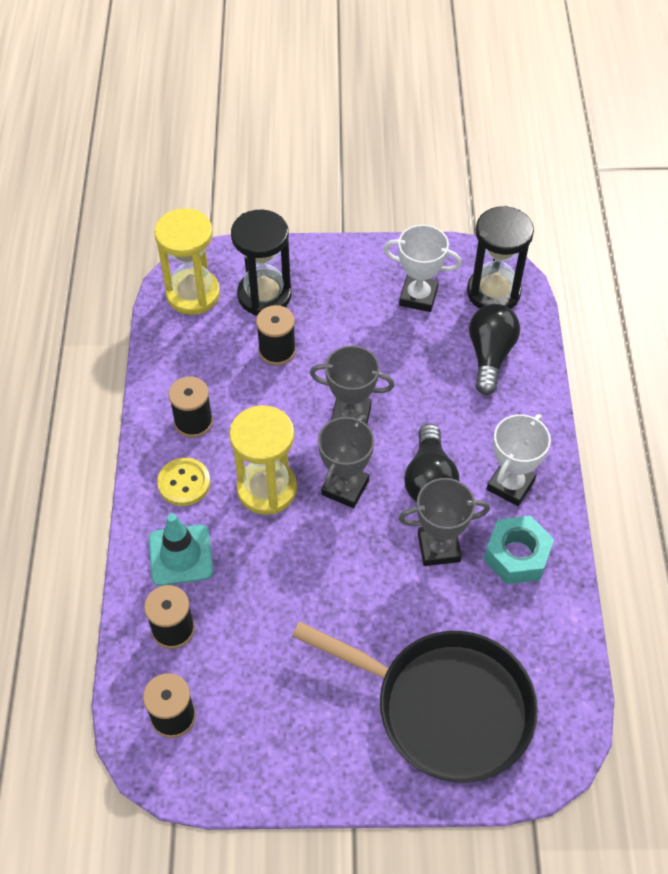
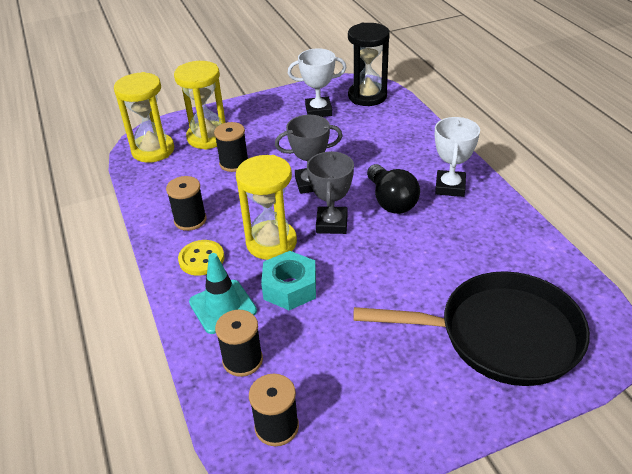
camera: 20 degrees left, 15 degrees down
(264, 295) = (208, 137): black hourglass -> yellow hourglass
(438, 547) = (425, 237): grey trophy -> none
(490, 355) = (387, 126): black light bulb -> none
(517, 555) = (484, 224): turquoise nut -> turquoise nut (290, 288)

